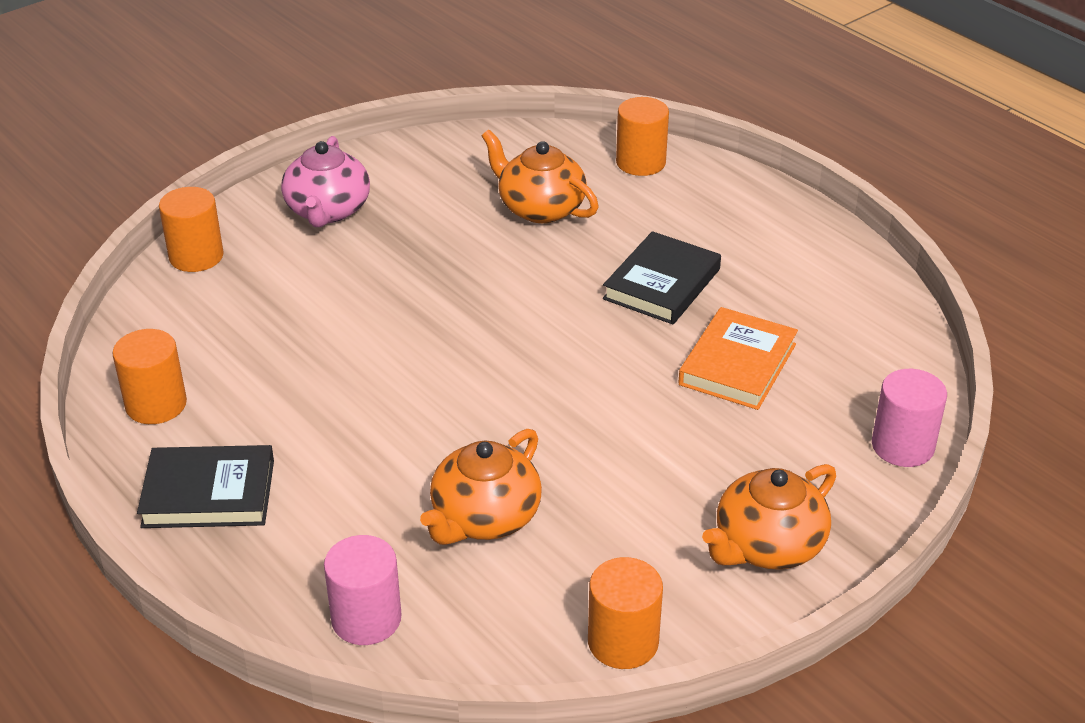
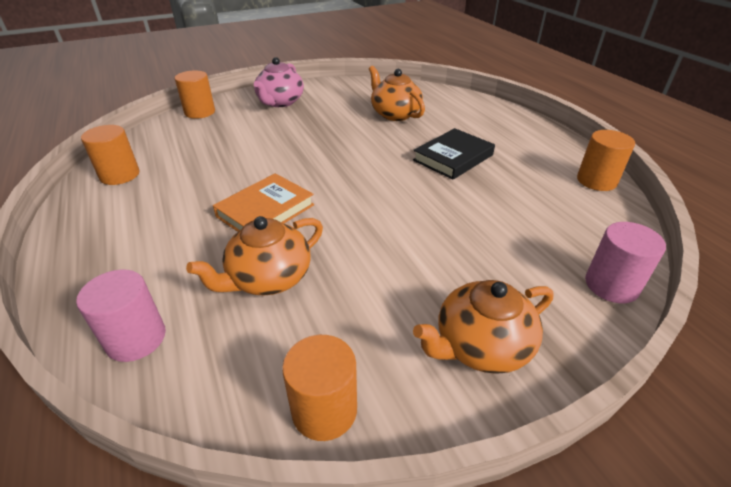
camera: 15 degrees right, 0 degrees up
(209, 493) = (105, 228): black book -> none
(640, 162) = (460, 102): orange cylinder -> orange cylinder (596, 181)
(737, 364) = (490, 208): orange book -> orange book (265, 210)

